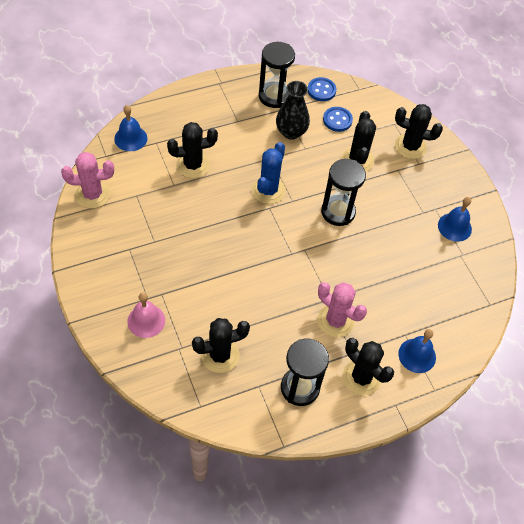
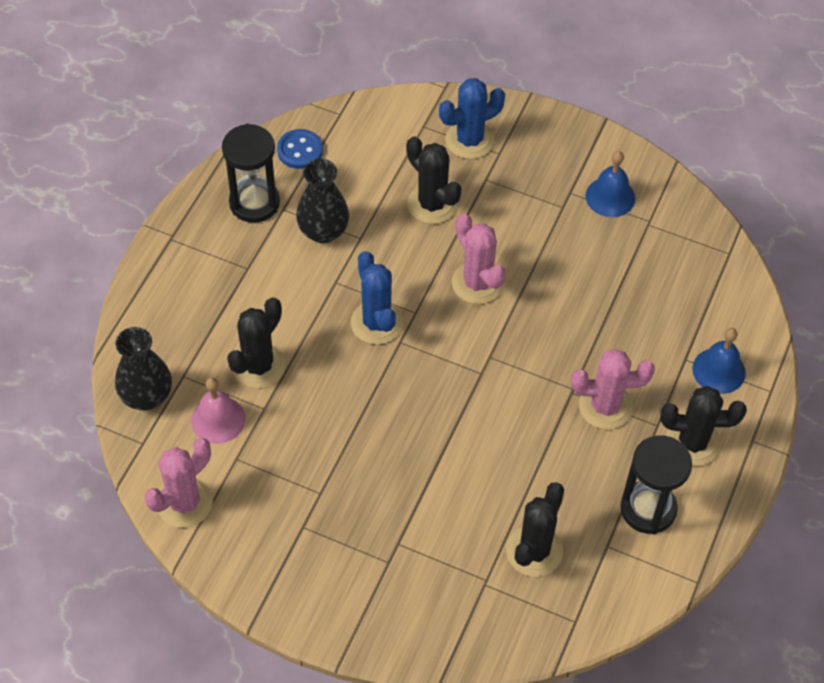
camera: 40 degrees left, 0 degrees up
(130, 138) = (147, 396): blue bell -> black vase
(146, 320) = (416, 587): pink bell -> pink bell (218, 419)
(337, 120) = (358, 173): blue button -> none
(338, 212) = (477, 283): black hourglass -> pink cactus
(410, 146) = (469, 140): black cactus -> blue cactus

